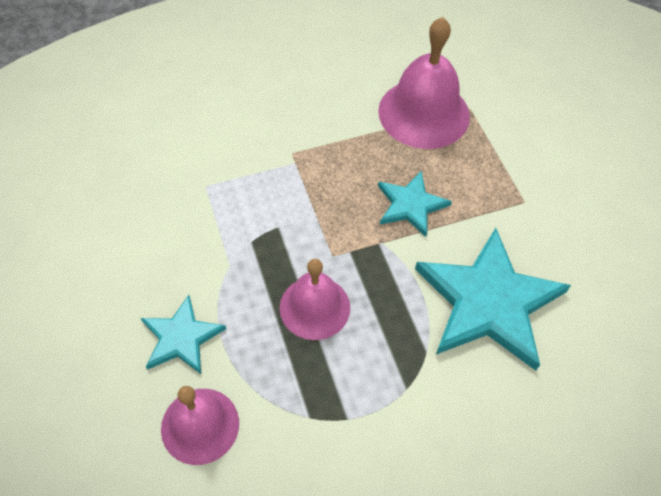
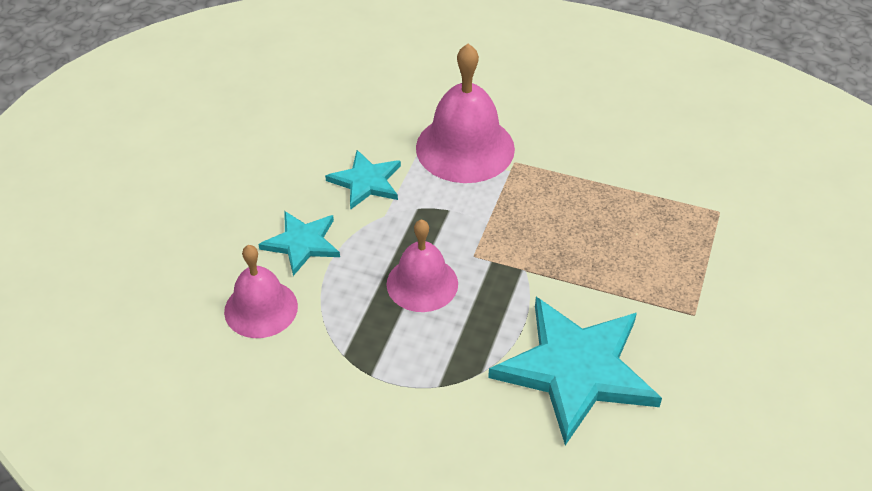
camera: 40 degrees right, 10 degrees down
(411, 205) = (580, 257): turquoise star -> turquoise star (366, 182)
(424, 113) = (668, 192): pink bell -> pink bell (465, 148)

